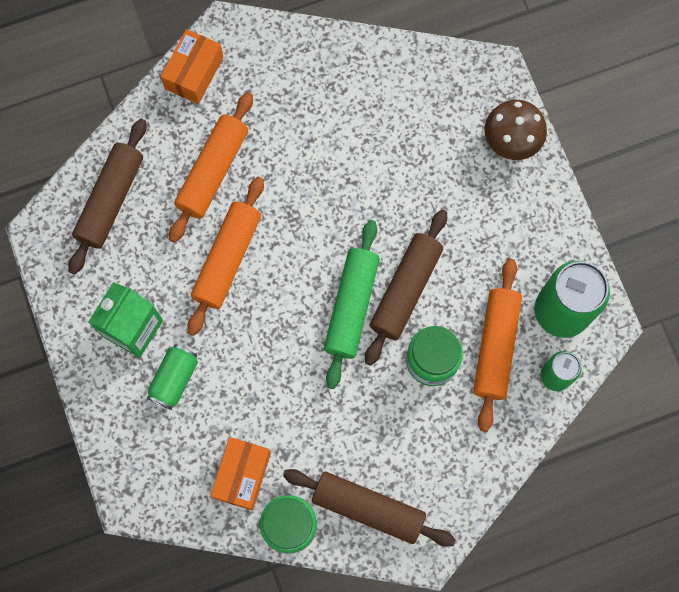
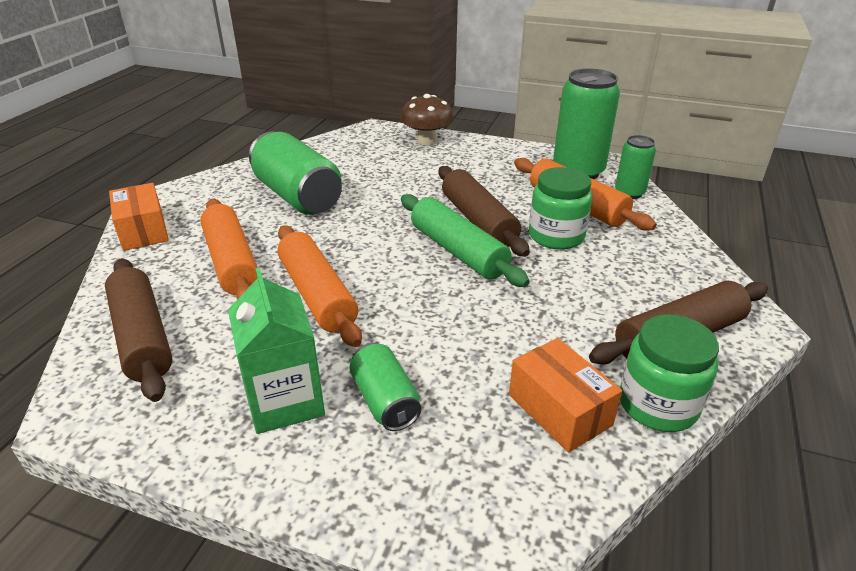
camera: 50 degrees left, 40 degrees down
(326, 128) = (298, 196): none -> green can

